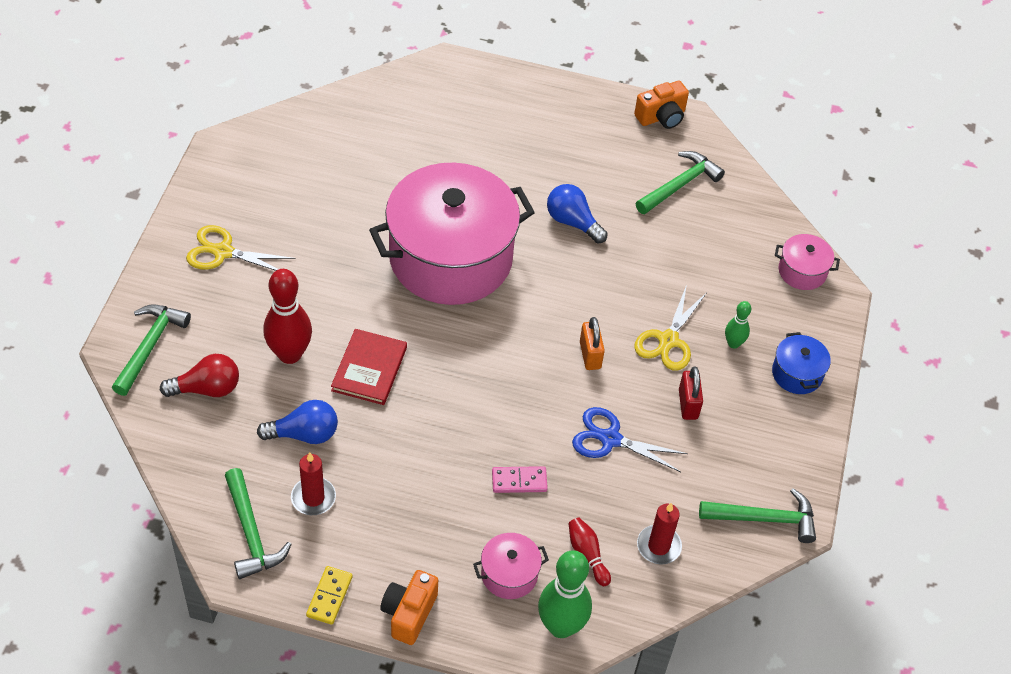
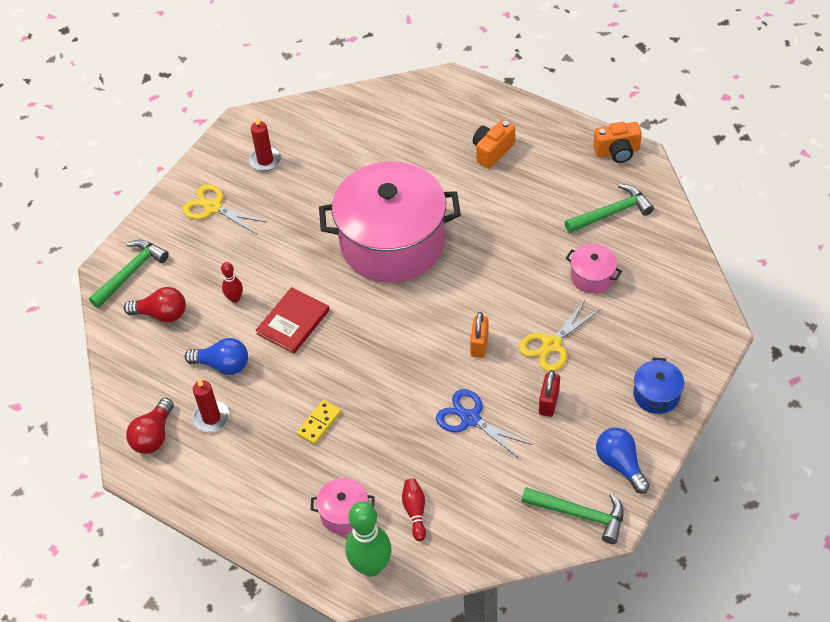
camera: 25 degrees right, 0 degrees up
(251, 533) = (153, 435): green hammer -> red light bulb
(290, 354) = (235, 298): red bowling pin -> red bowling pin, size x0.52
(329, 596) = (195, 499): yellow domino -> yellow domino (319, 423)
(409, 613) = (252, 527): orange camera -> orange camera (492, 151)
(519, 481) = (381, 438): pink domino -> none
(573, 222) = (506, 230): blue light bulb -> blue light bulb (620, 464)
(658, 546) = (478, 518): red candle -> red candle (265, 160)
(733, 343) = (608, 358): green bowling pin -> none
(802, 271) = (694, 306): pink pot -> pink pot (592, 277)

